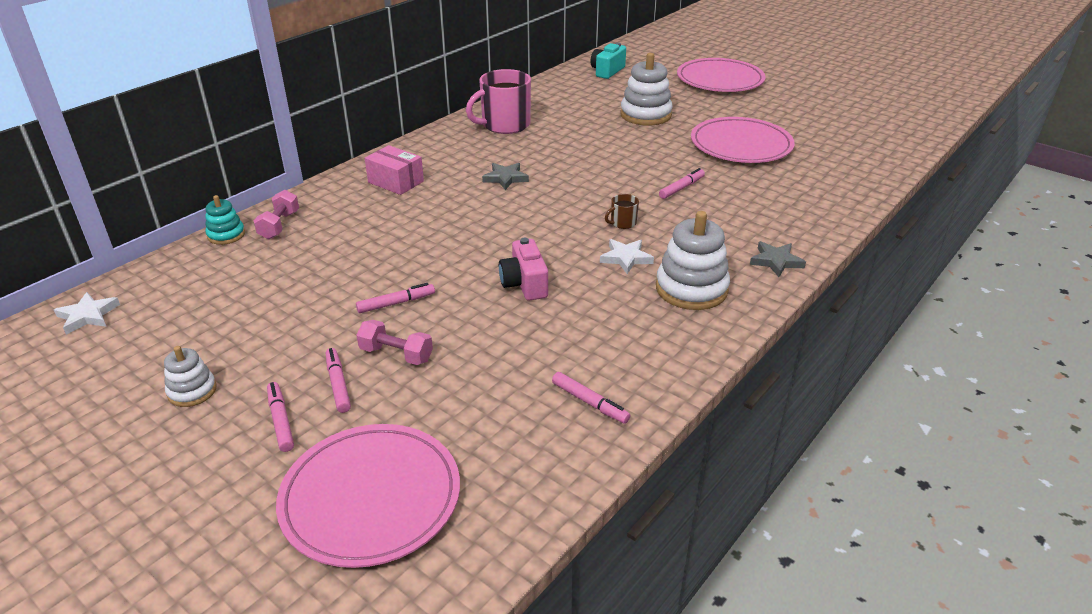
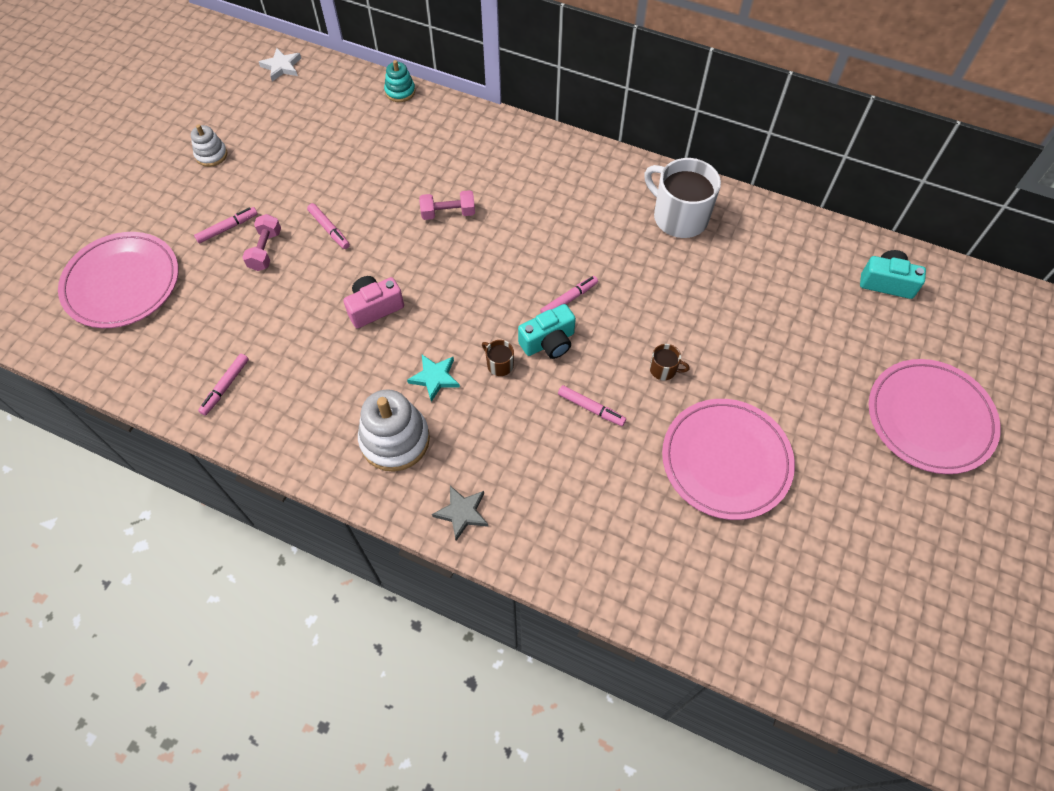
camera: 75 degrees right, 25 degrees up
(279, 225) = (423, 117): pink dumbbell -> pink dumbbell (448, 213)
(281, 421) = (187, 211): pink marker -> pink marker (569, 299)
(396, 182) = (521, 167): pink box -> none
(504, 125) = (679, 217): pink mug -> white mug
(505, 178) = (558, 248): grey star -> none
(607, 197) = (548, 342): none -> turquoise camera
(626, 258) = (435, 378): white star -> turquoise star
(645, 115) = (768, 346): white stacking toy -> none
(653, 154) = (664, 369): none -> brown mug

